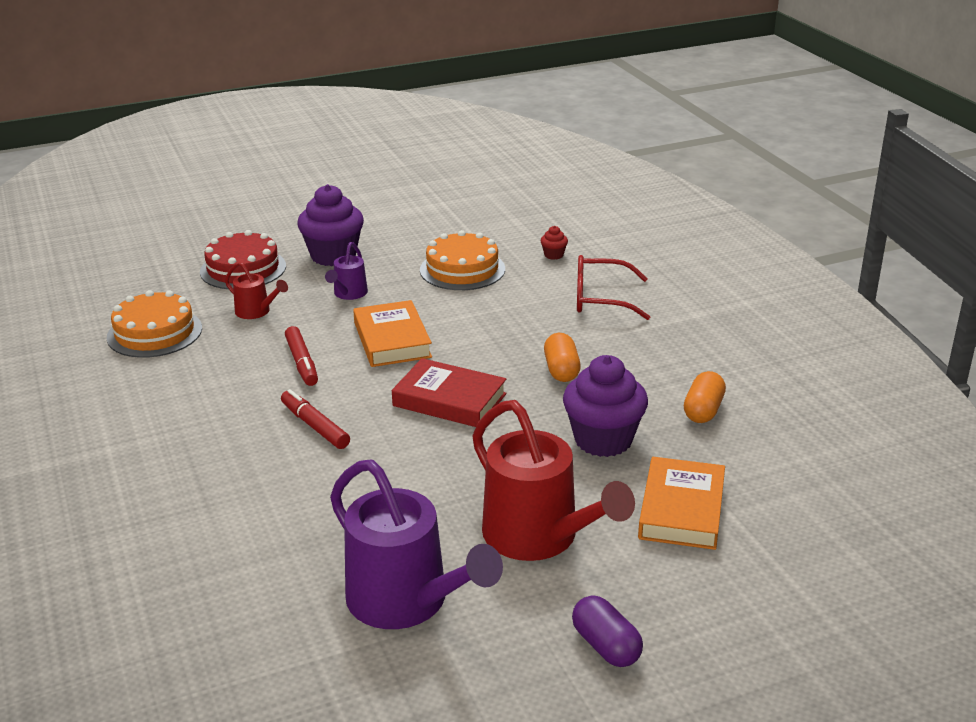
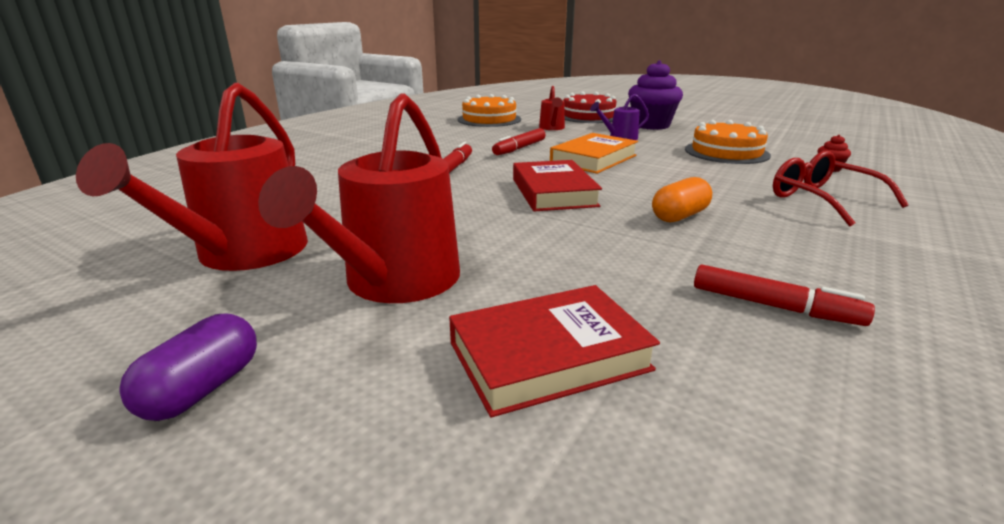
camera: 55 degrees right, 5 degrees down
(407, 602) = (243, 254): purple watering can -> red watering can
(603, 440) = (607, 266): purple cupcake -> none
(681, 510) = (549, 356): orange book -> red book
(703, 410) = (773, 306): orange capsule -> red marker

